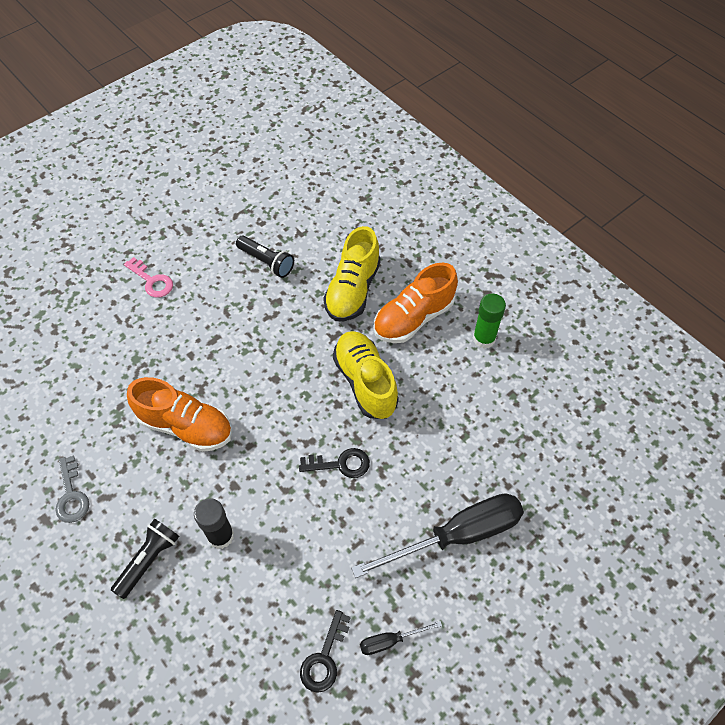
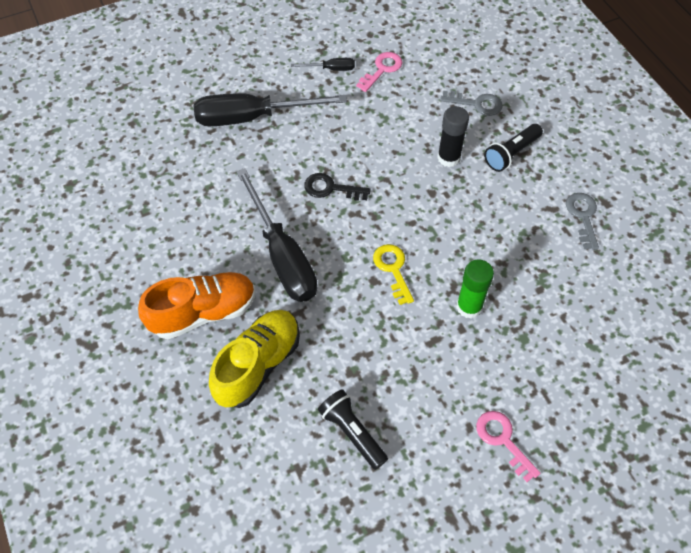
camera: 165 degrees left, 0 degrees up
(186, 426) = (472, 254): orange shoe -> none
(194, 629) = (476, 104): none -> grey key
(259, 393) = (393, 269): none -> yellow key
(324, 658) = (382, 69): black key -> pink key
(365, 382) = (282, 256): yellow shoe -> black screwdriver
(484, 338) = (140, 272): green glue stick -> green glue stick (469, 307)

